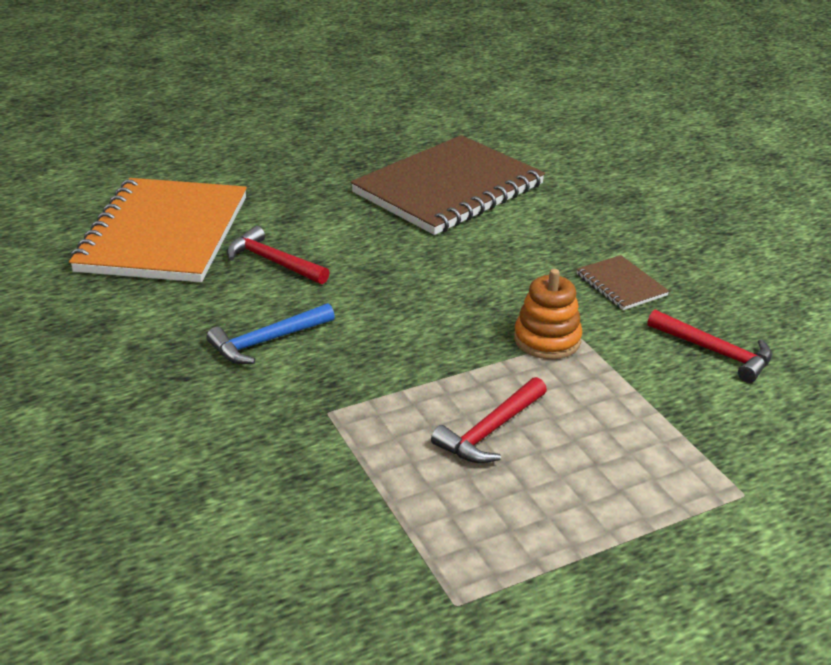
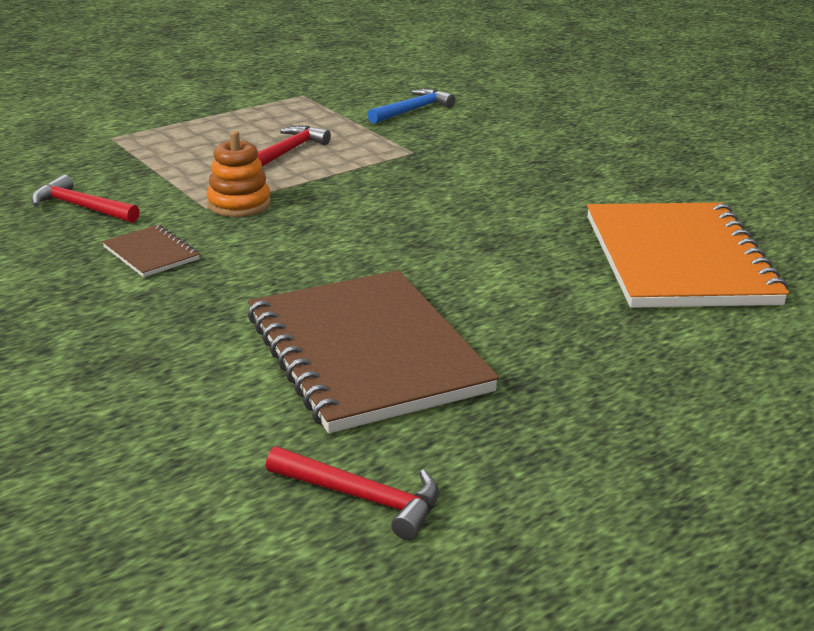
camera: 170 degrees right, 5 degrees down
(267, 341) = (489, 185): blue hammer -> blue hammer (412, 110)
(273, 262) = (534, 243): red hammer -> red hammer (362, 497)
(448, 189) = (366, 353): brown notebook -> brown notebook turned 60 degrees counterclockwise

